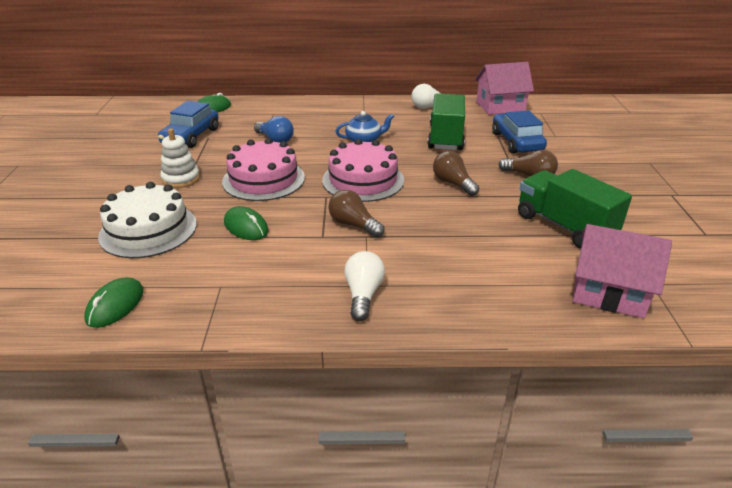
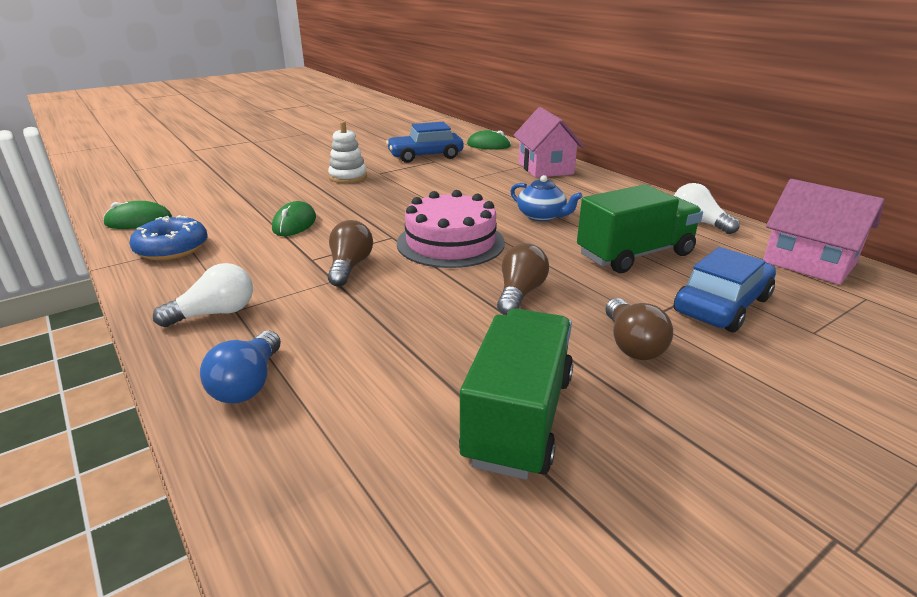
camera: 55 degrees right, 5 degrees down
(148, 230) = (255, 194): white cake -> none
(215, 295) = (172, 248): none -> blue donut
(263, 179) = (388, 203): pink cake -> none
(275, 140) = (472, 182): blue light bulb -> blue light bulb (248, 383)
(608, 293) = (353, 521): pink house -> pink house (545, 168)

